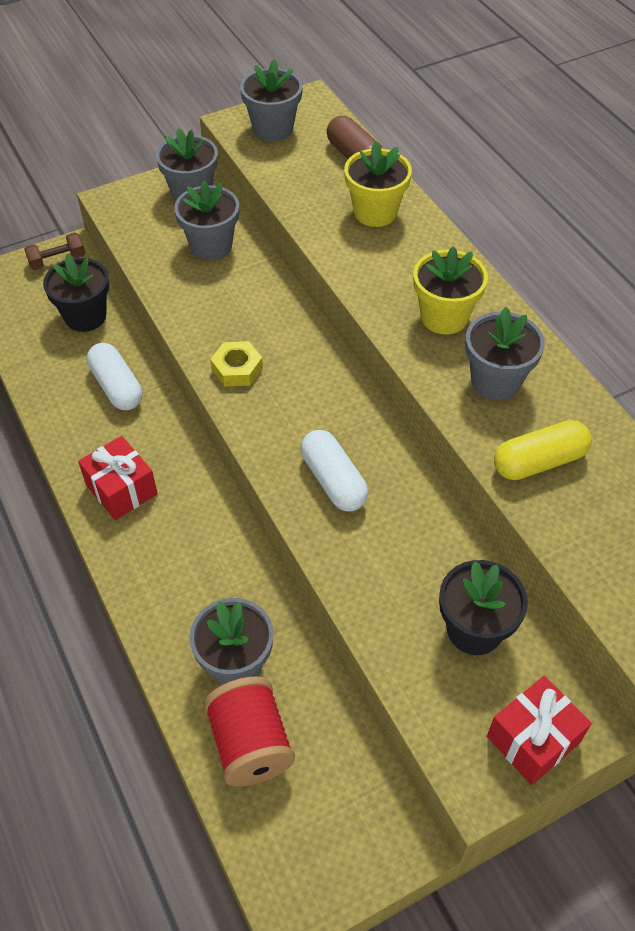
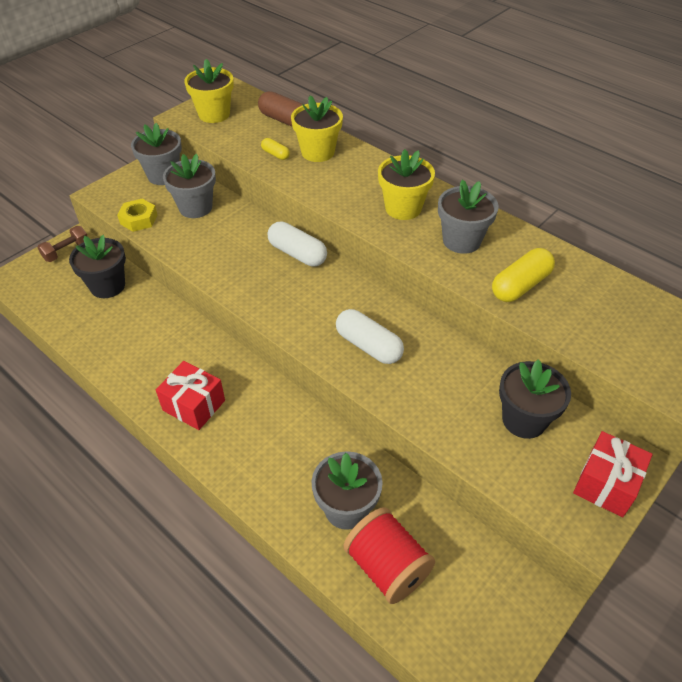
camera: 20 degrees left, 5 degrees down
(116, 387) = (156, 330): white capsule -> white capsule (297, 254)
(237, 369) = (256, 287): yellow nut -> yellow nut (139, 219)
(273, 129) = (214, 114): grey flower pot -> yellow flower pot
(322, 203) = (275, 154): none -> yellow capsule

